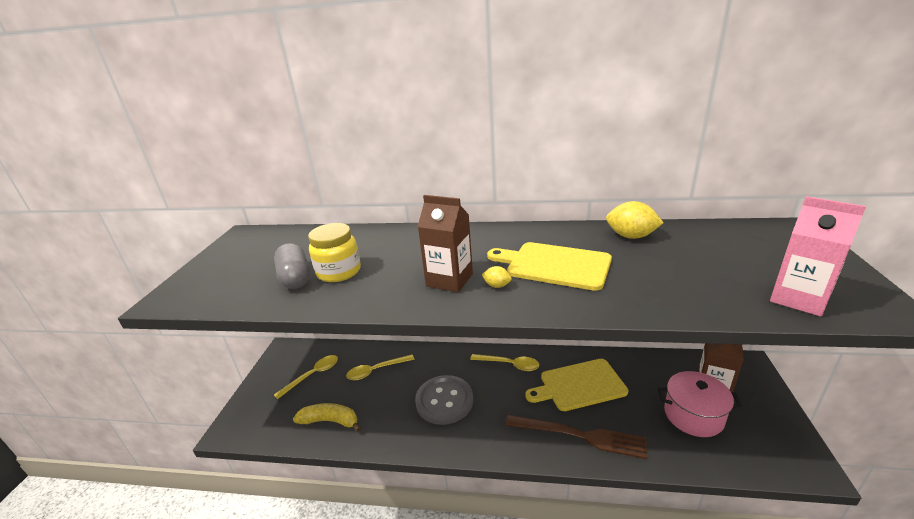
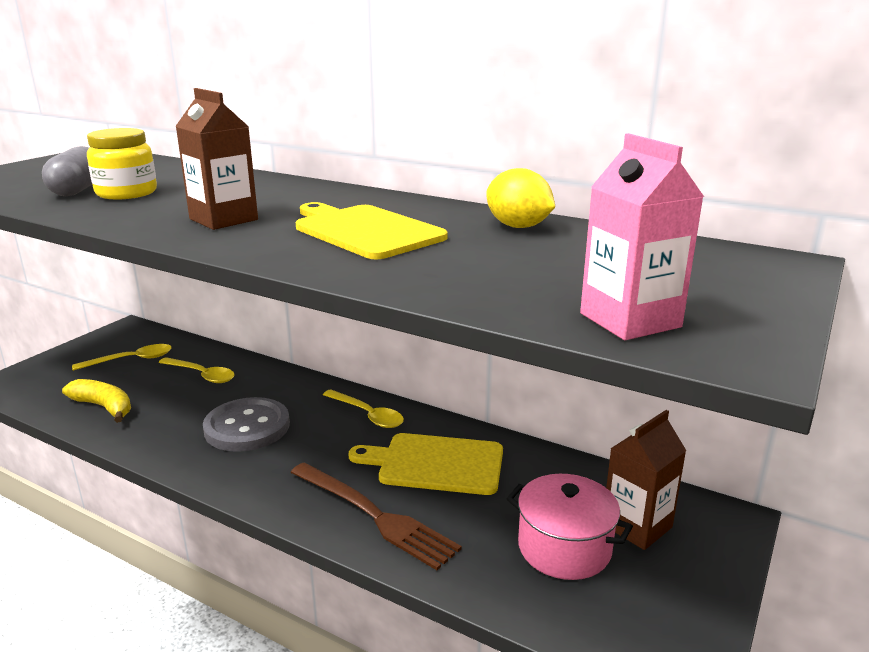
camera: 20 degrees right, 5 degrees down
(375, 371) = (202, 375): yellow spoon -> yellow spoon turned 150 degrees counterclockwise
(497, 286) = (265, 233): yellow lemon -> none

